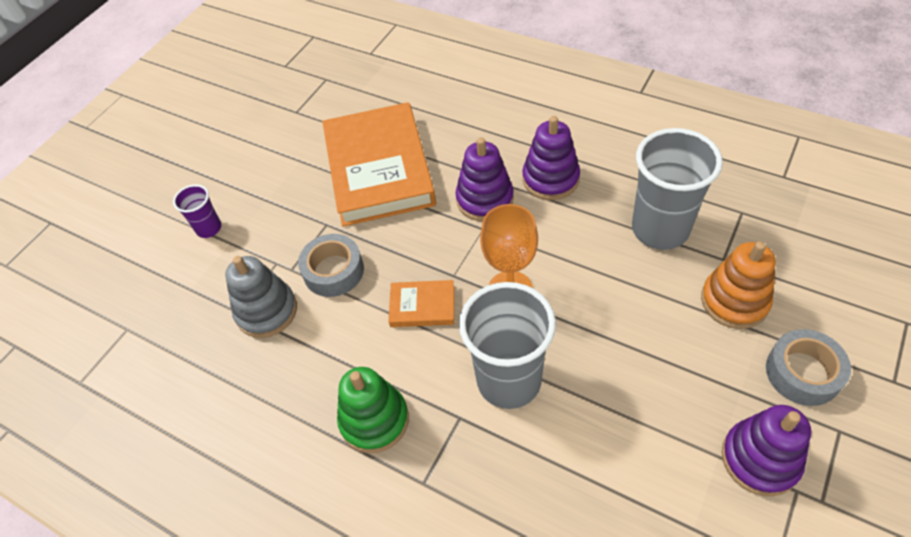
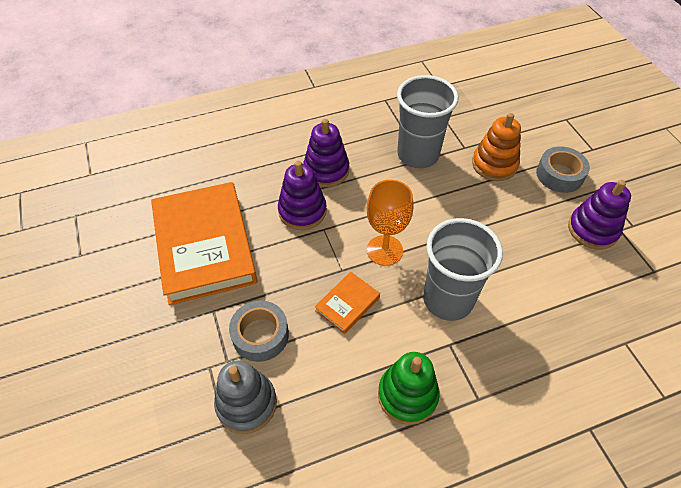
camera: 55 degrees left, 0 degrees up
(209, 228) = (116, 393): purple cup -> none
(379, 169) = (204, 246): orange book -> orange book turned 45 degrees clockwise

